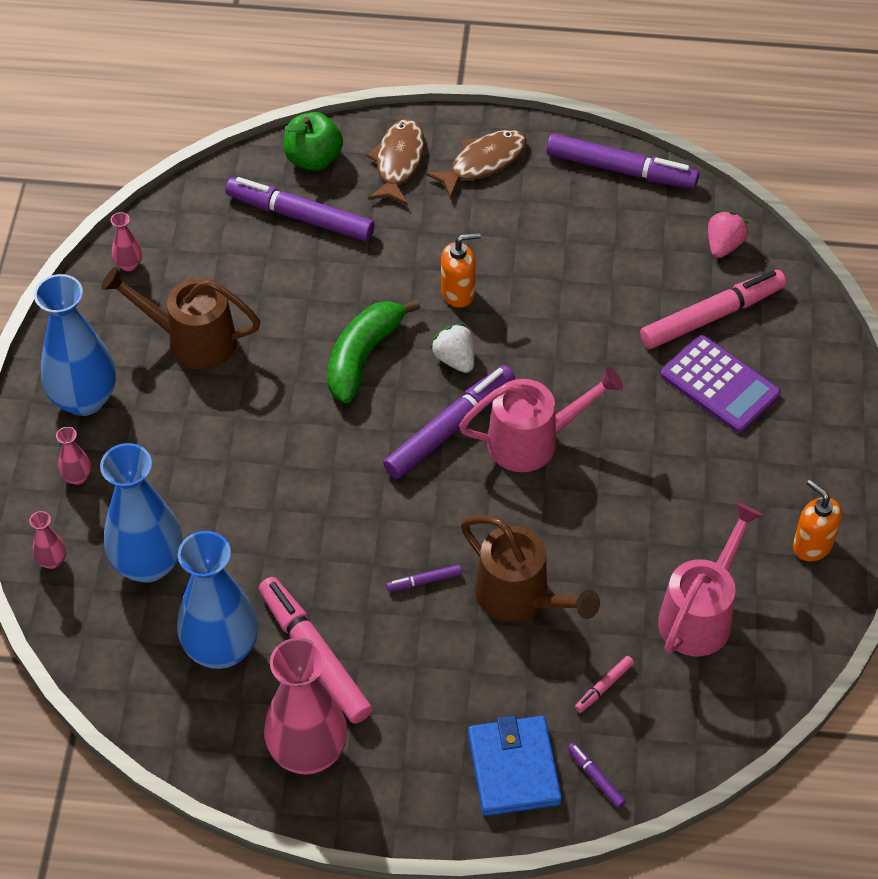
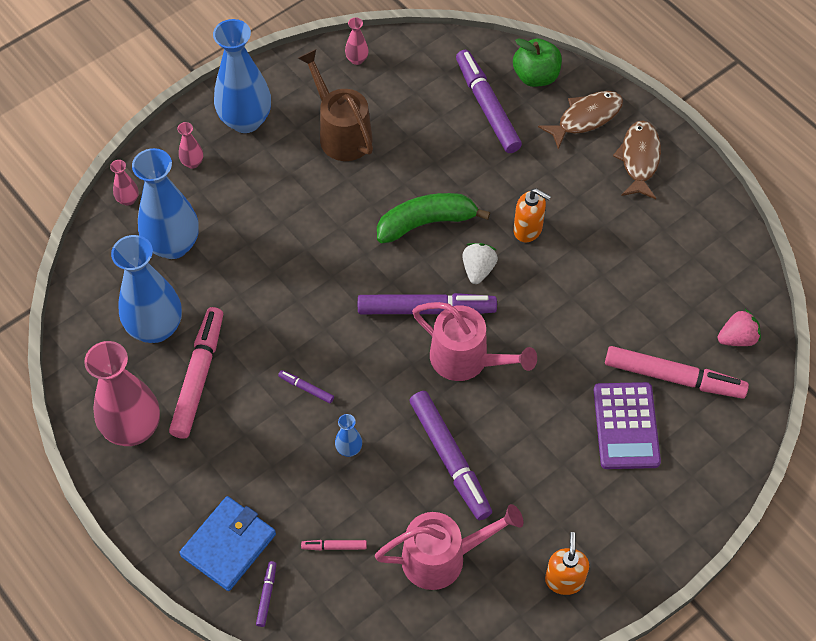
camera: 45 degrees right, 5 degrees up
(483, 162) = (639, 159): brown fish -> brown fish turned 90 degrees counterclockwise
(521, 598) = (349, 449): brown watering can -> blue vase
(620, 169) = (725, 233): purple marker -> purple marker (450, 458)

